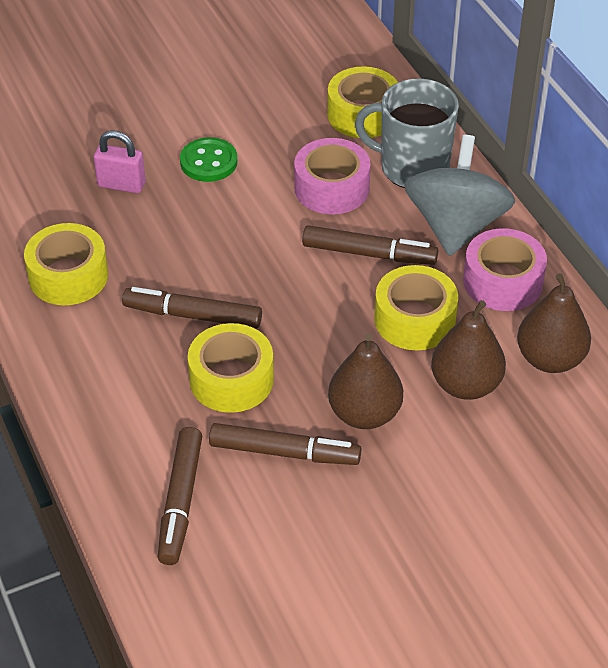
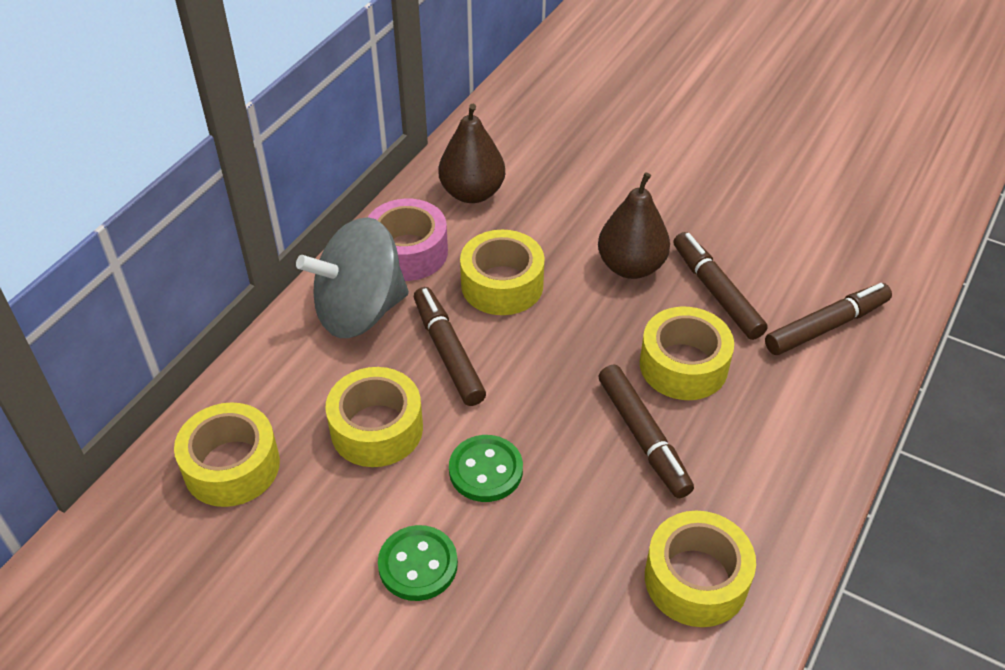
camera: 125 degrees left, 0 degrees up
(121, 185) = (523, 629): pink padlock -> none
(246, 223) = (486, 470): none -> green button
(331, 188) = (376, 428): pink tape -> yellow tape
(412, 167) = (296, 380): grey mug -> none
(465, 385) = (544, 225): brown pear -> none

